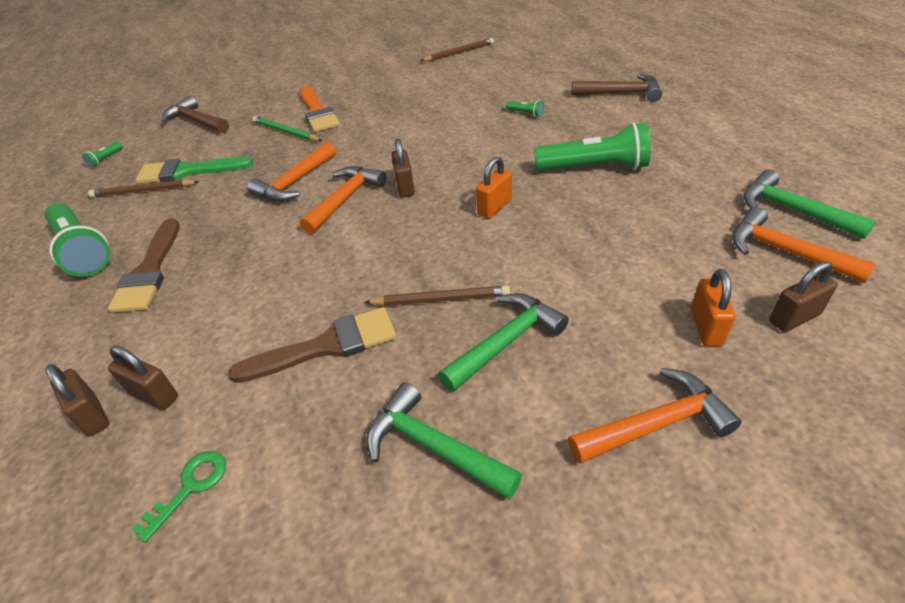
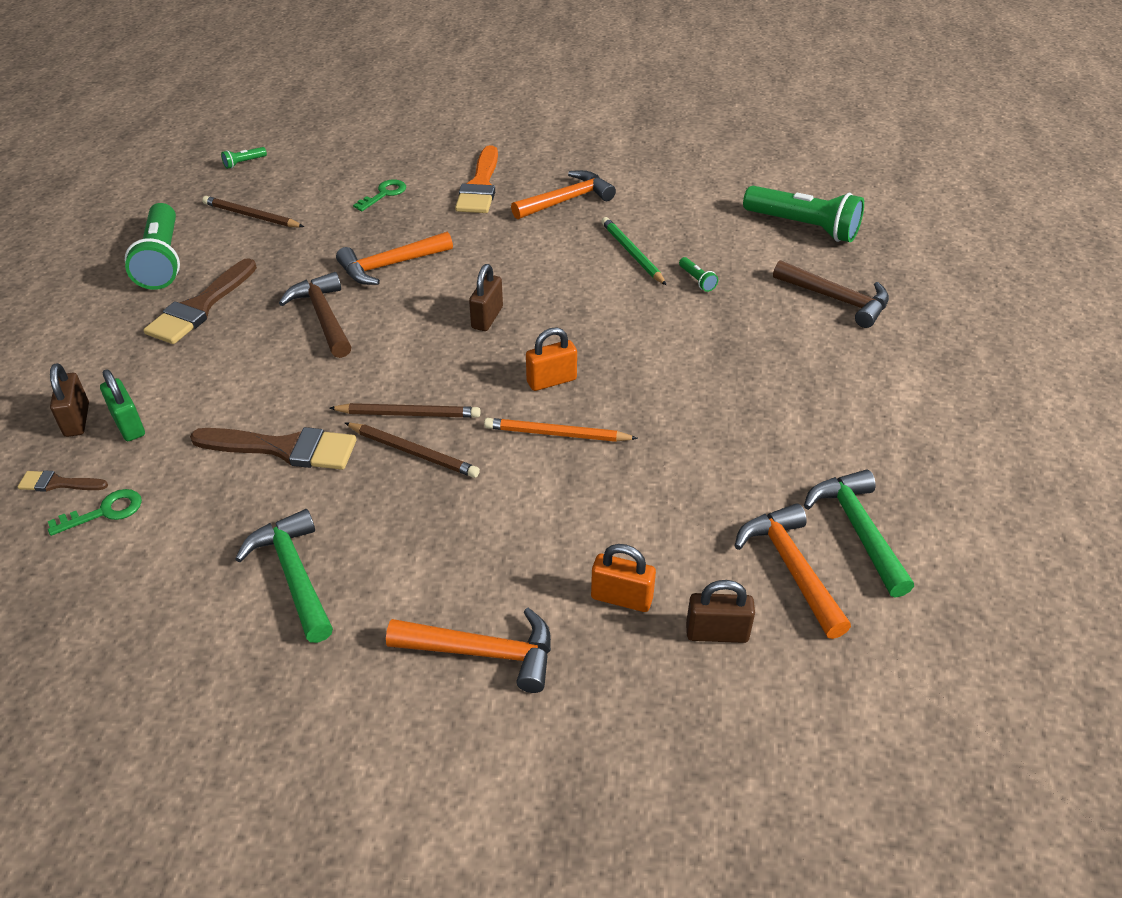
camera: 25 degrees right, 0 degrees up
(115, 485) = (58, 483): none -> brown brush
(154, 395) = (129, 425): brown padlock -> green padlock
(188, 171) = (305, 209): green brush -> none
(196, 121) = (355, 148): brown hammer -> brown hammer (323, 317)
(246, 140) = (384, 194): none -> green key
(286, 132) = (429, 199): green pencil -> green pencil (632, 253)
(345, 199) = (420, 306): orange hammer -> orange hammer (566, 200)
(459, 52) = (705, 162): brown pencil -> brown pencil (408, 414)
(506, 342) = (431, 519): green hammer -> none
(536, 239) = (557, 434): none -> orange pencil
(594, 168) = (699, 382): green flashlight -> green flashlight (803, 227)
(706, 327) = (621, 598): orange padlock -> orange padlock turned 75 degrees clockwise

